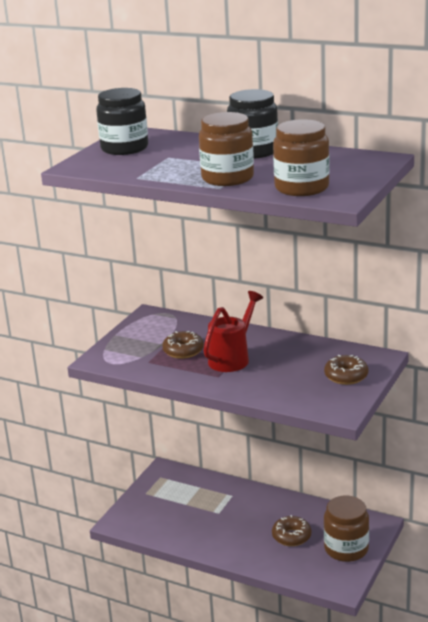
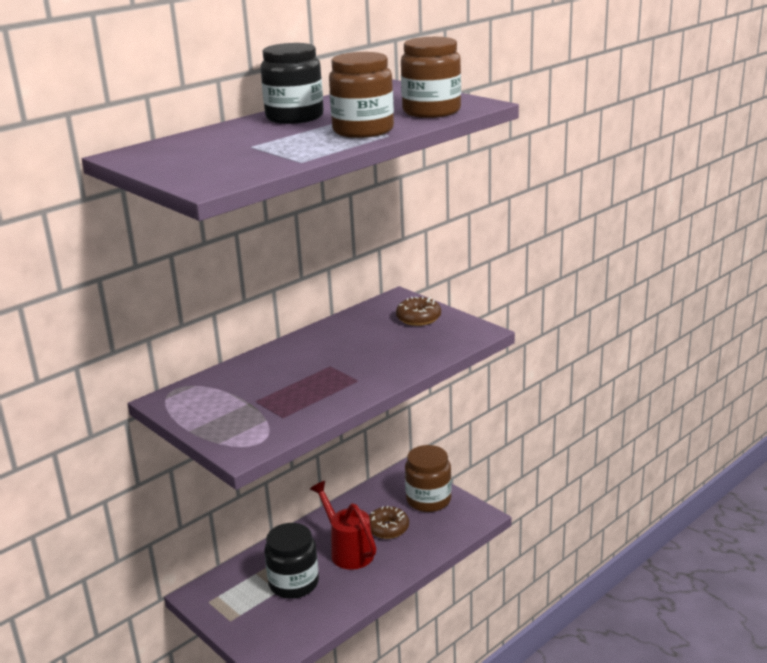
camera: 70 degrees left, 0 degrees up
(124, 148) = (180, 161): black jar -> black jar (294, 583)
(183, 351) = (281, 392): brown donut -> none
(232, 358) = (327, 366): red watering can -> red watering can (348, 551)

